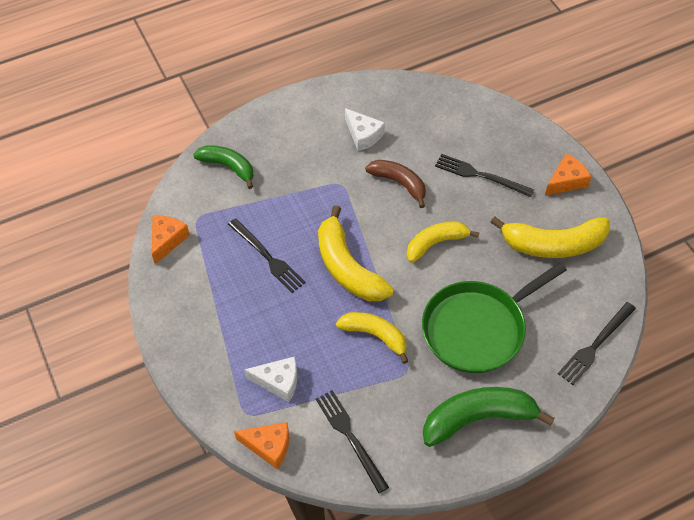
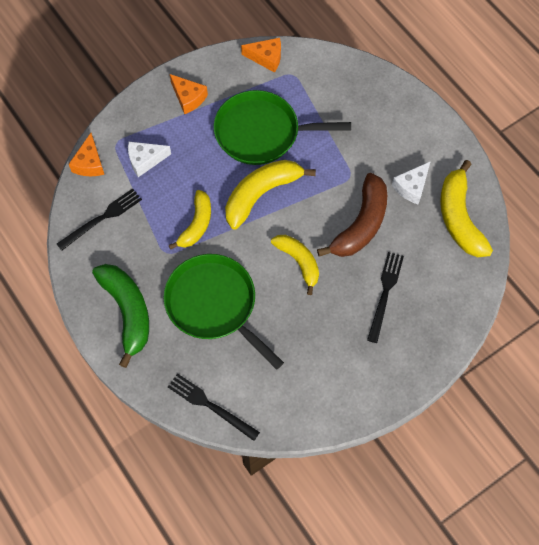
camera: 80 degrees right, 10 degrees up
(228, 167) = (351, 86): green banana -> none
(267, 257) = (262, 132): black fork -> green pan
(278, 382) = (145, 160): white cheese -> white cheese turned 75 degrees clockwise
(399, 183) = (361, 224): brown banana -> brown banana, size x1.51
(553, 244) = (315, 364): yellow banana -> yellow banana (459, 218)
(566, 181) = (394, 373): orange cheese -> orange cheese (188, 98)

